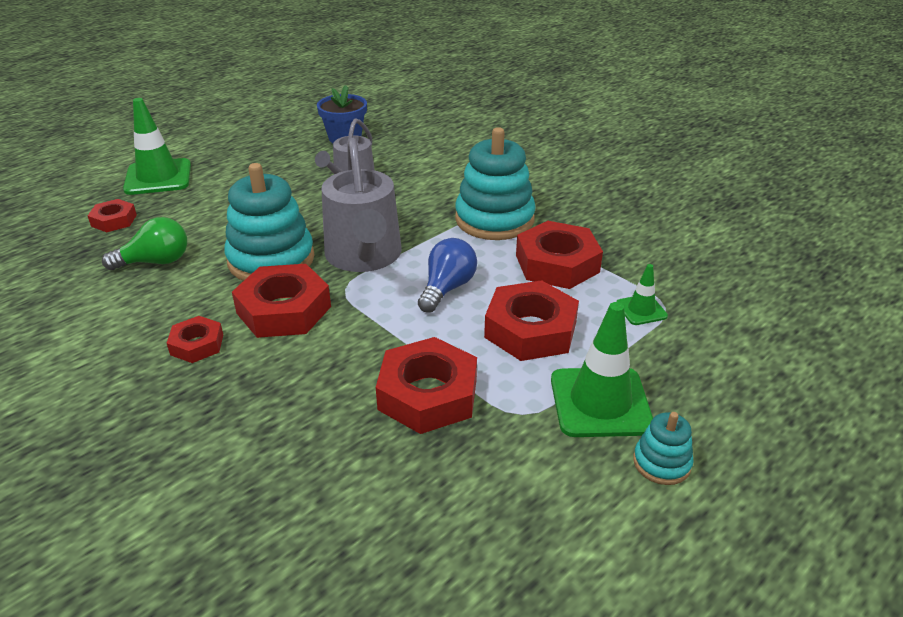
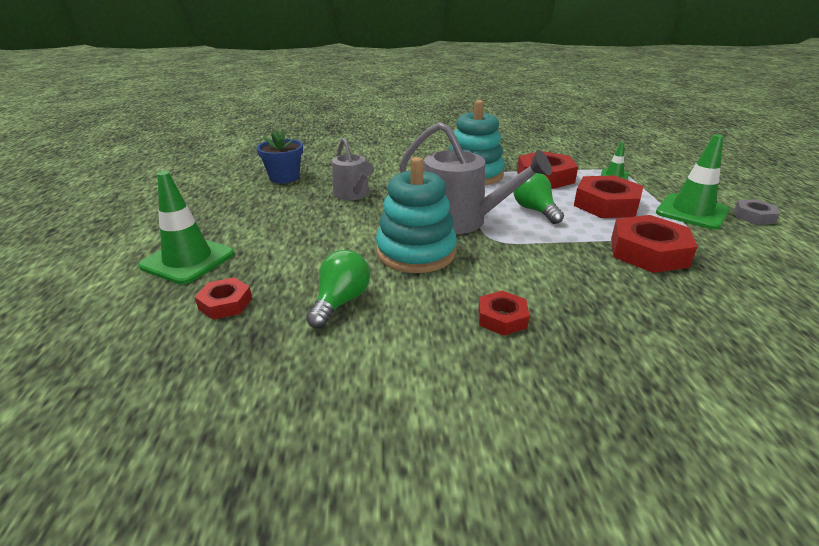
camera: 50 degrees left, 5 degrees down
(284, 310) = (494, 268): red nut -> none
(447, 288) = (535, 210): blue light bulb -> green light bulb
(661, 463) = (754, 216): turquoise stacking toy -> grey nut

